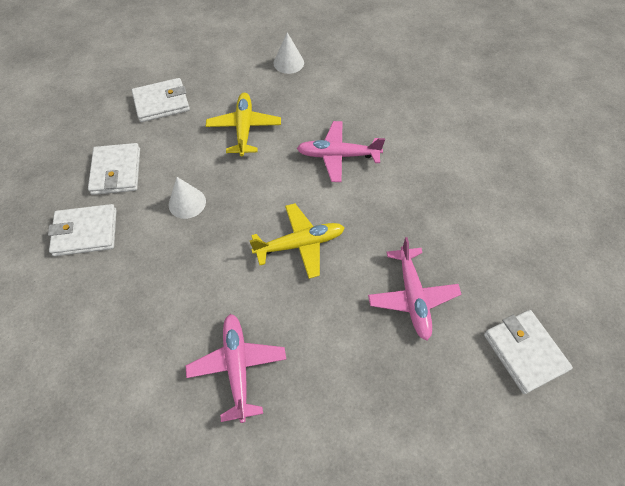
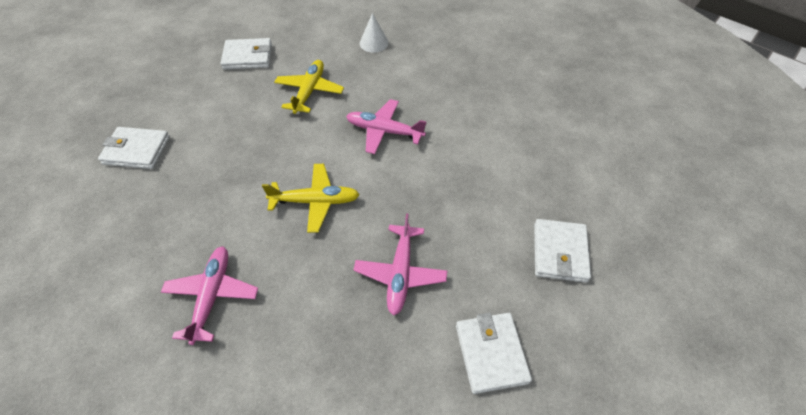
camera: 15 degrees right, 5 degrees down
(116, 171) = (185, 106): white wallet -> white wallet (559, 252)
(187, 203) = (232, 144): white cone -> none

